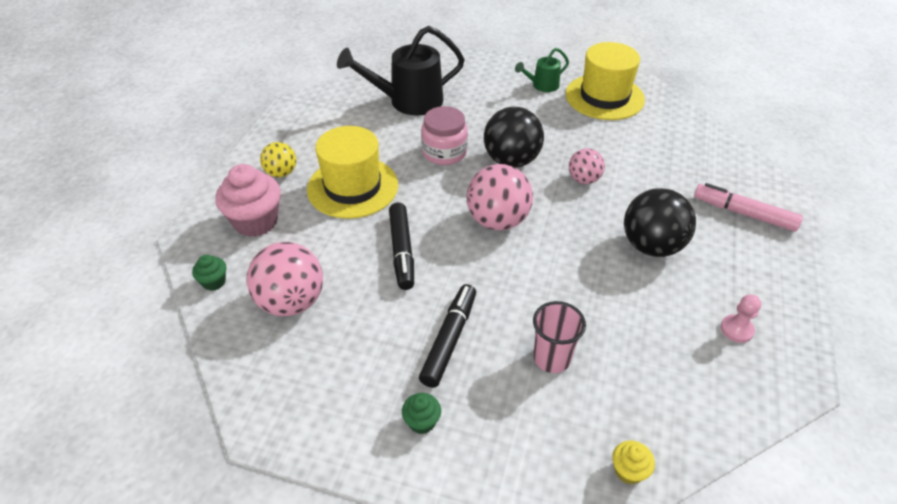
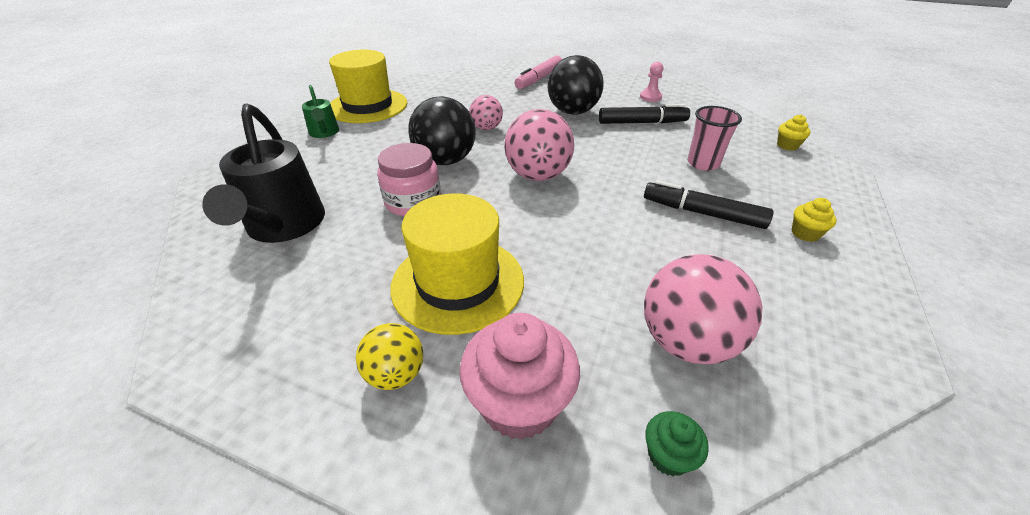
camera: 85 degrees left, 5 degrees down
(402, 251) = (583, 240): black marker -> black marker (642, 123)
(422, 422) = (805, 233): green cupcake -> yellow cupcake

